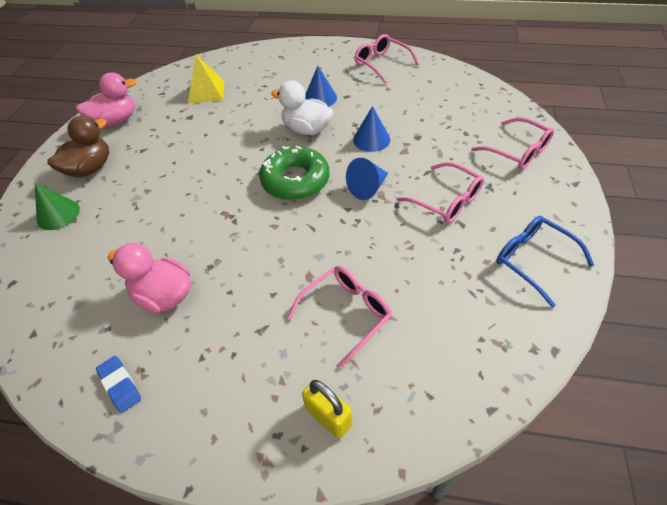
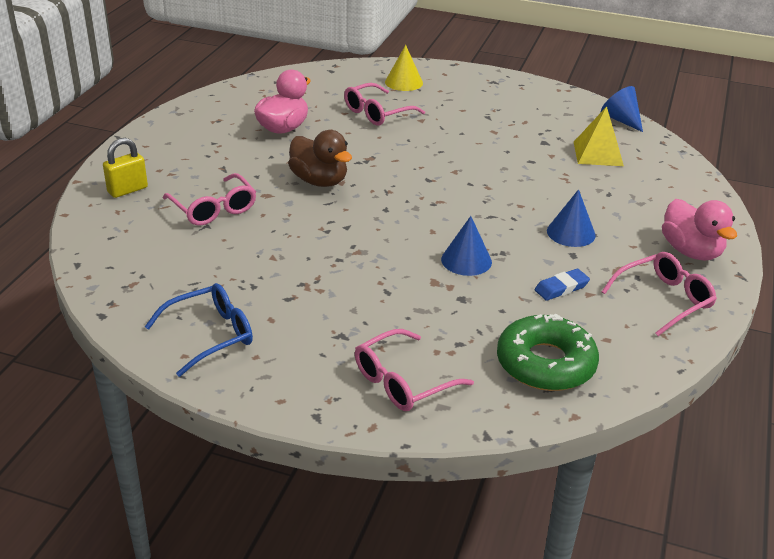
camera: 95 degrees right, 15 degrees down
(58, 214) = (404, 82): green cone -> yellow cone
(90, 168) = (465, 92): brown duck -> brown duck (319, 181)
(116, 121) = (544, 102): pink duck -> pink duck (691, 251)
(120, 385) = (211, 113): blue eraser -> blue eraser (561, 288)
(295, 180) = (406, 200): green donut -> green donut (545, 363)
(307, 129) = (500, 216): white duck -> none
(368, 188) = (375, 244): blue cone -> blue cone (621, 120)
(446, 200) = (331, 296): pink glasses -> pink glasses (377, 113)

